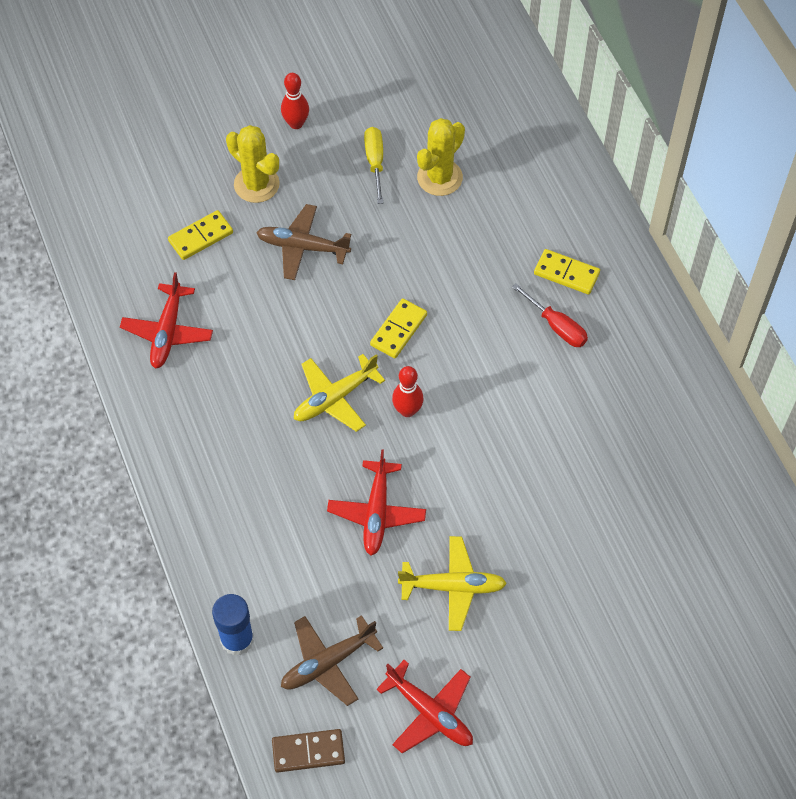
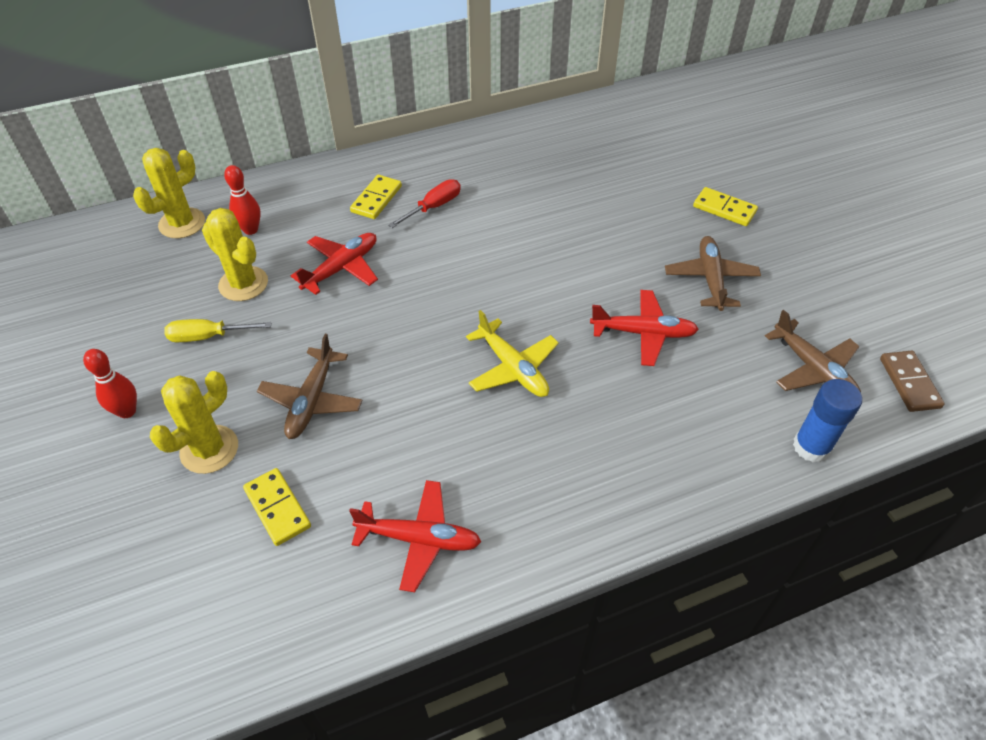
camera: 90 degrees left, 10 degrees down
(399, 330) = (430, 316): yellow domino -> yellow domino (724, 209)
(407, 410) = (526, 310): red bowling pin -> red bowling pin (250, 230)
(430, 712) = (837, 295): red plane -> red plane (341, 268)
(453, 587) = (710, 279): yellow plane -> brown plane
(521, 115) = (182, 223): none -> yellow cactus

